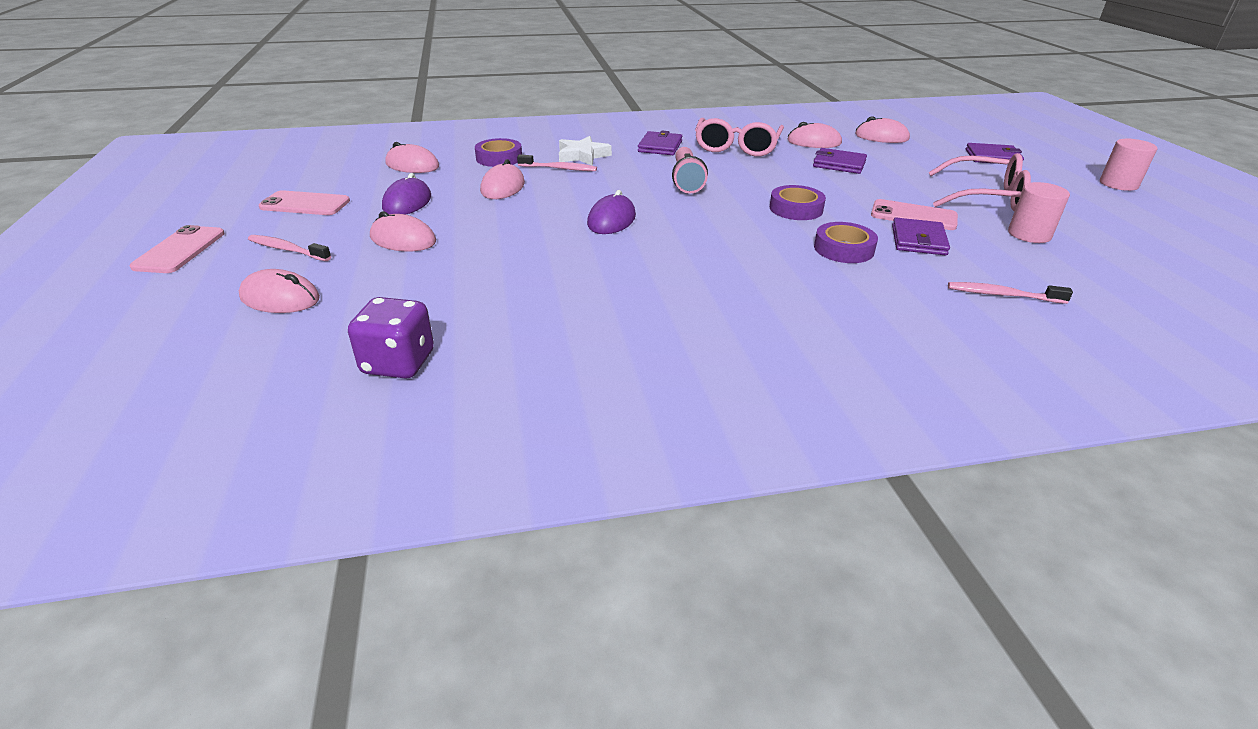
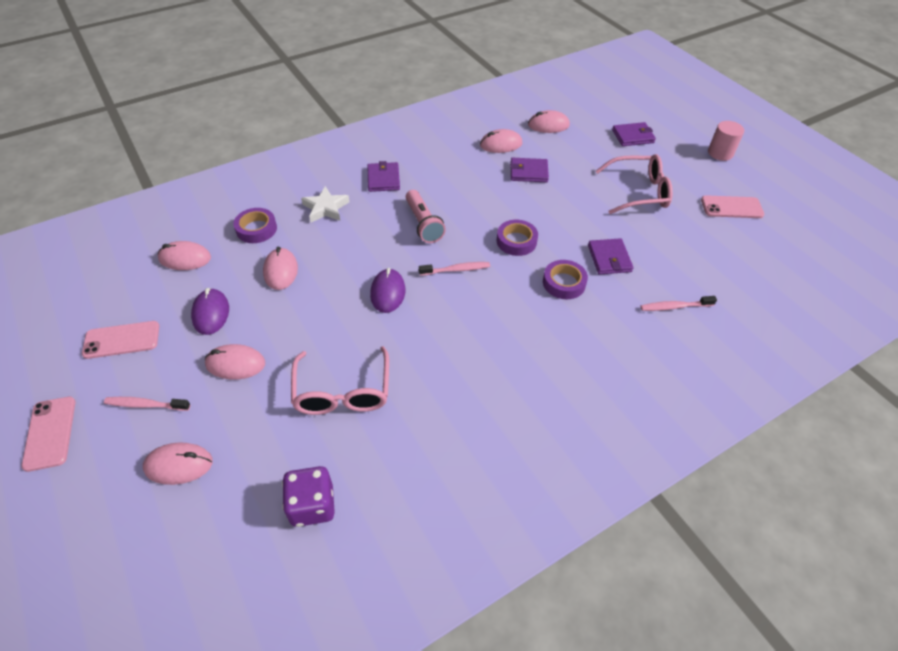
camera: 20 degrees left, 15 degrees up
(559, 168) = (315, 232): pink toothbrush -> pink toothbrush (456, 270)
(736, 147) = (444, 166): pink glasses -> pink glasses (342, 392)
(913, 216) = (598, 229): pink phone -> pink phone (731, 207)
(1029, 234) = (676, 232): pink cylinder -> none

